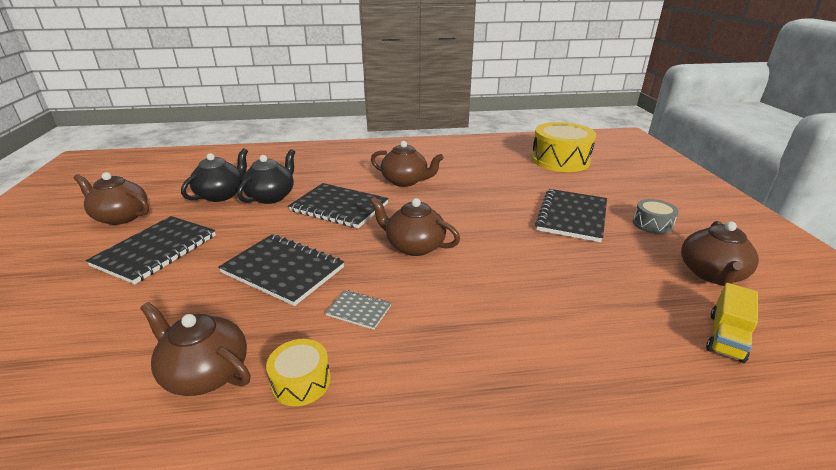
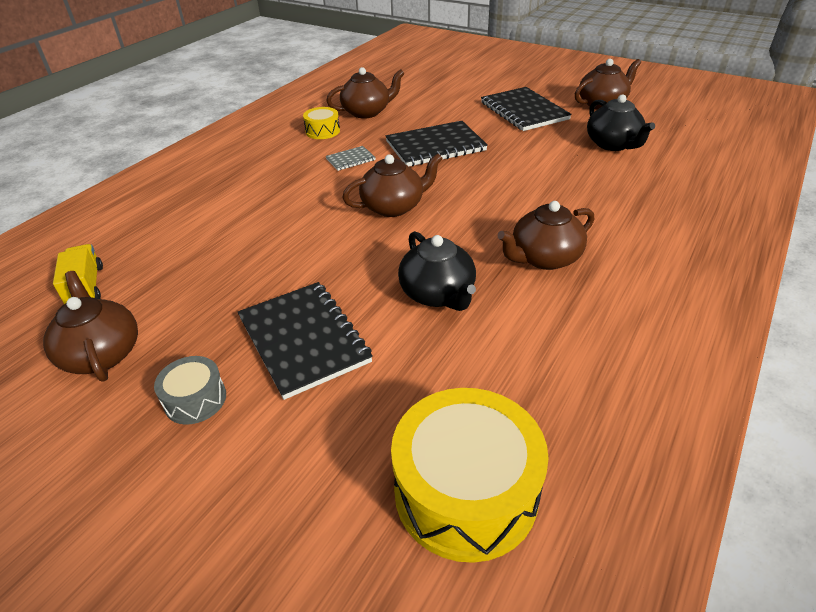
camera: 130 degrees right, 10 degrees up
(271, 196) = (583, 166): black teapot -> black teapot (438, 294)
(339, 207) = (516, 194): black notebook -> none

